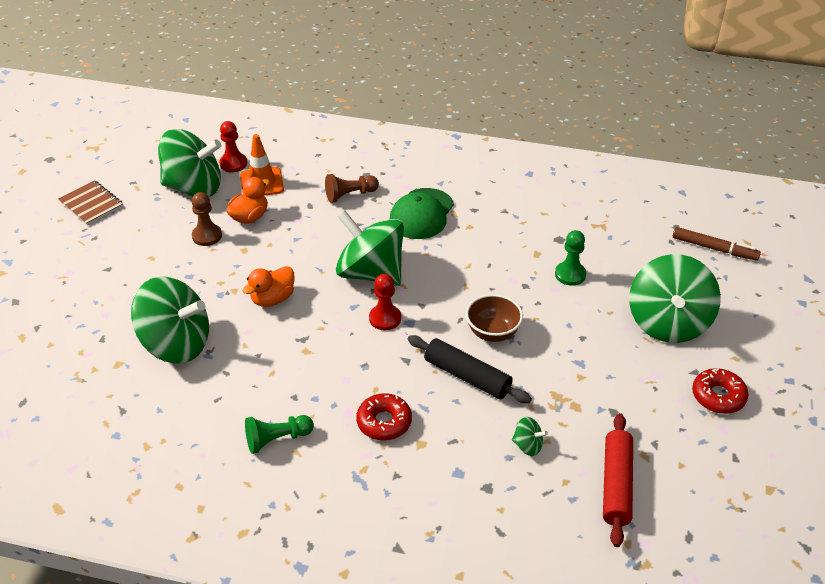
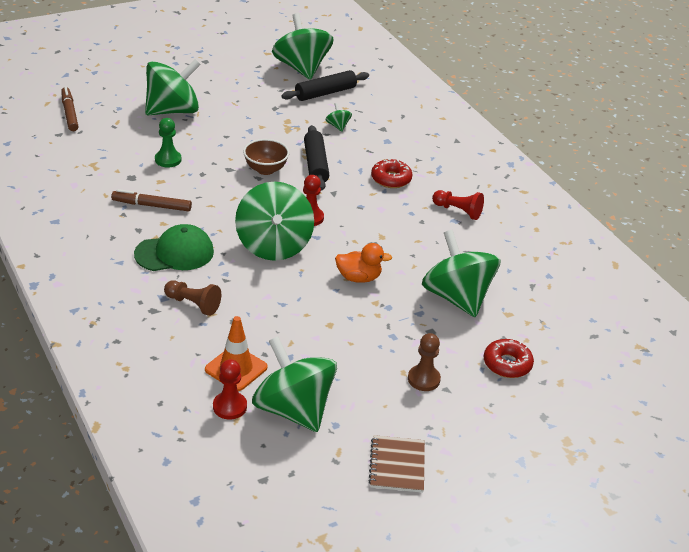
camera: 135 degrees left, 5 degrees down
(207, 236) = (341, 356): brown pawn -> brown pawn (423, 379)
(249, 217) = (289, 346): orange duck -> none
(277, 439) = (458, 211): green pawn -> red pawn
(502, 231) = (152, 205): none -> brown marker
(616, 485) = (325, 93): red rolling pin -> black rolling pin
(701, 501) = (301, 68): none -> green spinning top
(718, 396) = (218, 80): red donut -> red donut (507, 364)

